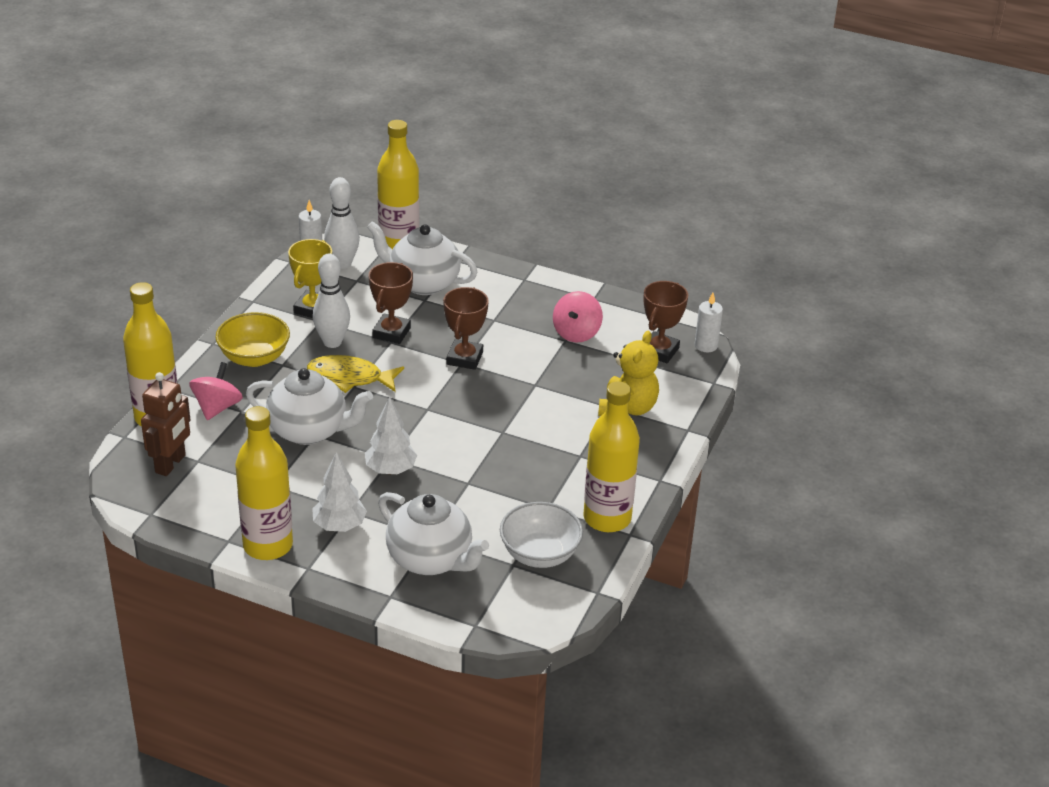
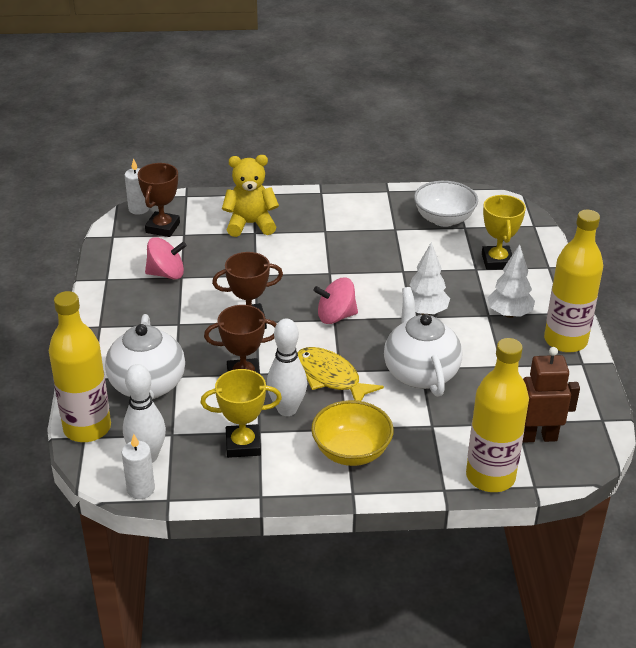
camera: 115 degrees left, 0 degrees up
(217, 407) = (441, 443): pink spinning top -> pink spinning top (336, 316)
(350, 378) = (330, 377): yellow fish -> yellow fish turned 150 degrees clockwise
(431, 559) = (497, 261): white teapot -> yellow trophy
(607, 518) = (381, 203): yellow bottle -> none
(659, 351) = (162, 228): brown trophy -> brown trophy turned 75 degrees counterclockwise

